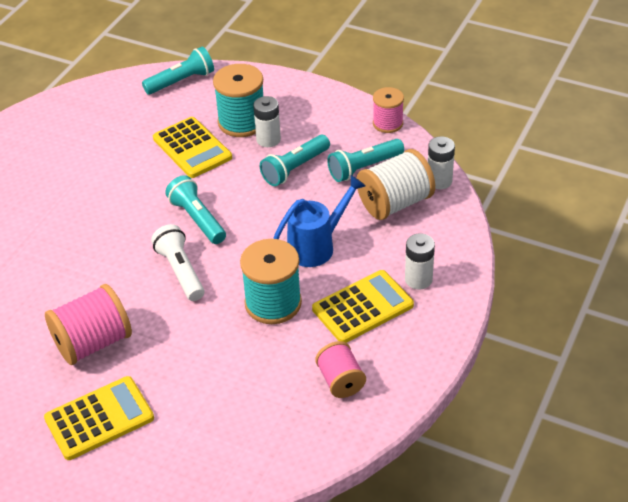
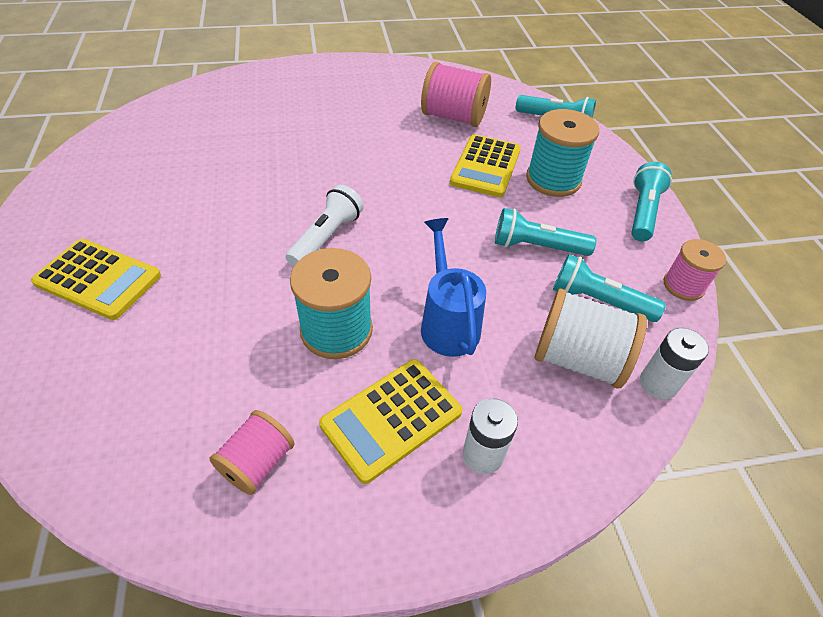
camera: 50 degrees right, 5 degrees up
(93, 343) = (194, 226): pink spool -> pink spool (453, 117)
(197, 219) = (402, 214): turquoise flashlight -> turquoise flashlight (642, 212)
(268, 139) = (552, 208): white battery -> none
(316, 246) = (448, 323): blue watering can -> blue watering can turned 120 degrees counterclockwise
(362, 307) = (391, 419): yellow calculator -> yellow calculator turned 120 degrees clockwise

